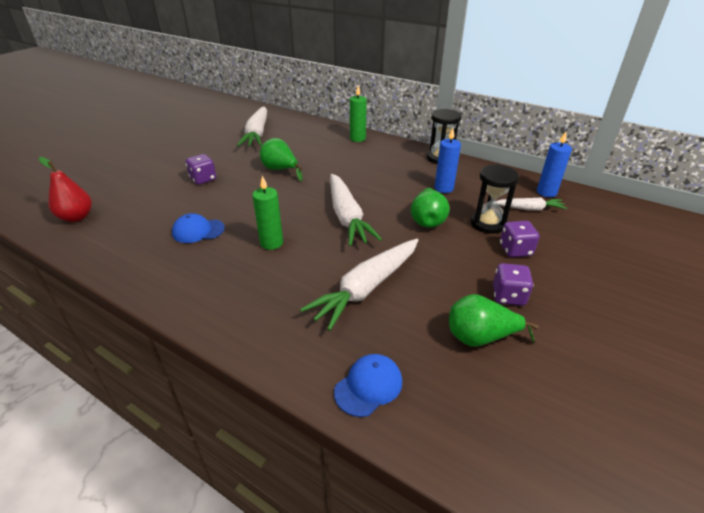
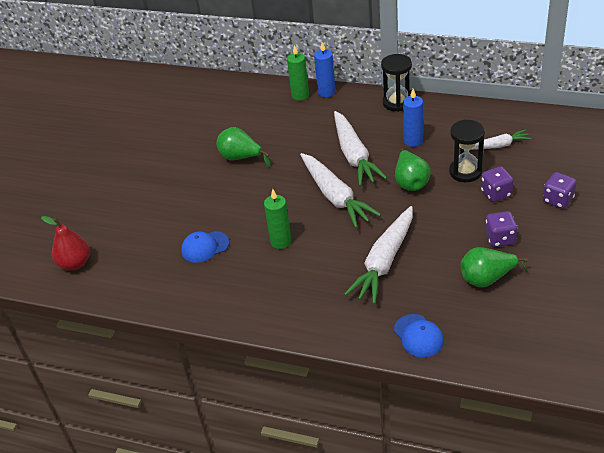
camera: 10 degrees left, 5 degrees up
(203, 179) = (168, 189): purple dice -> purple dice (558, 200)
(257, 134) = (186, 115): white carrot -> white carrot (354, 156)
(368, 386) = (418, 336): blue cap -> blue cap turned 120 degrees clockwise
(546, 192) = (510, 122): blue candle -> blue candle (326, 92)

